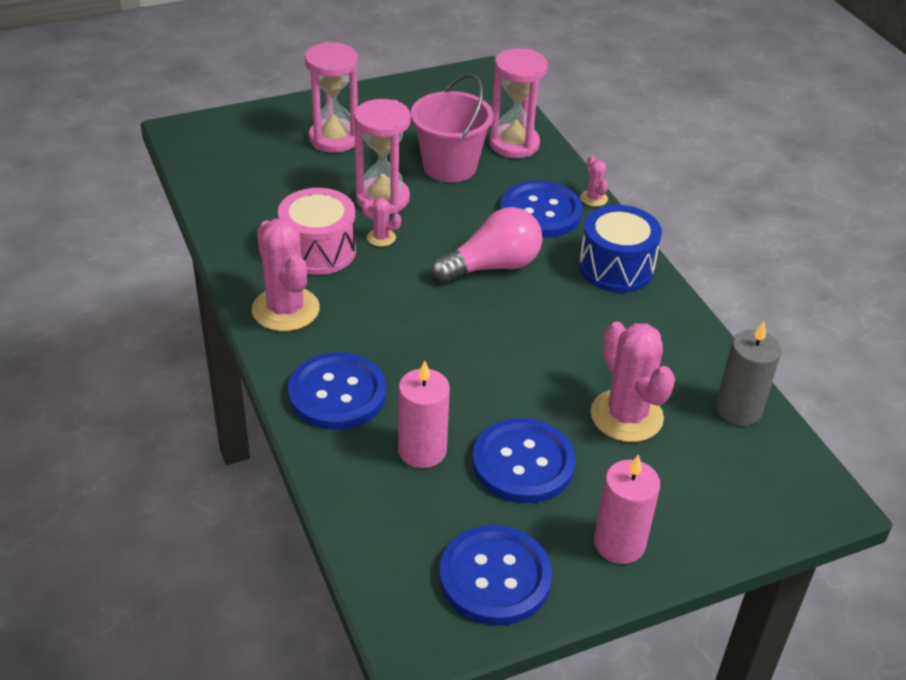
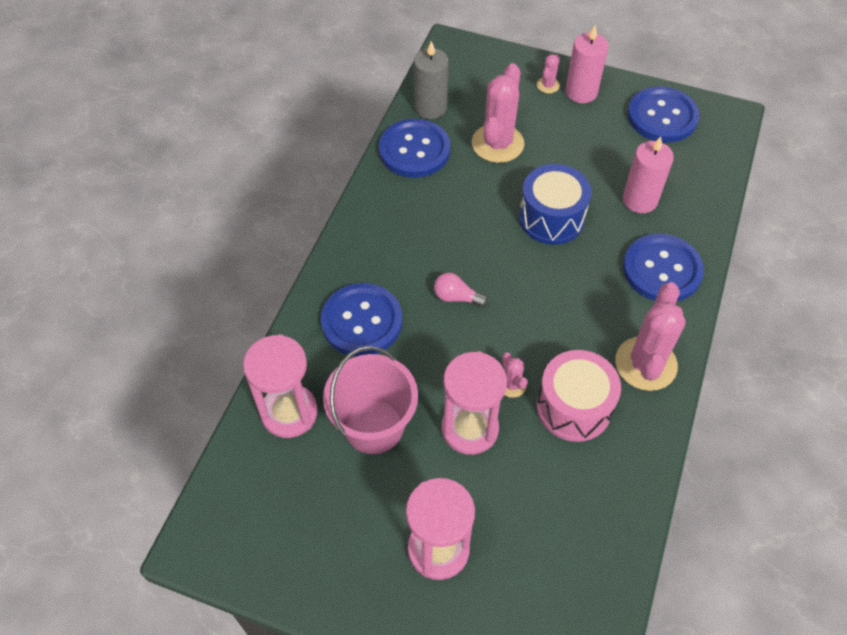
camera: 135 degrees left, 15 degrees up
(492, 266) = (456, 297): pink light bulb -> pink light bulb, size x0.52
(523, 463) = (587, 157): blue button -> blue button (414, 150)
(593, 198) = (306, 305): pink cactus -> pink cactus (548, 85)
(616, 267) = (373, 236): blue drum -> blue drum (551, 218)

